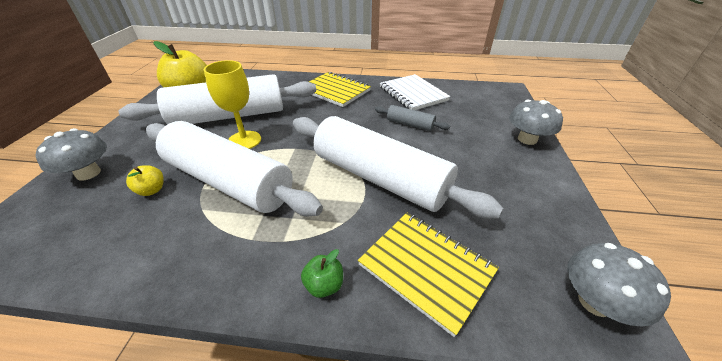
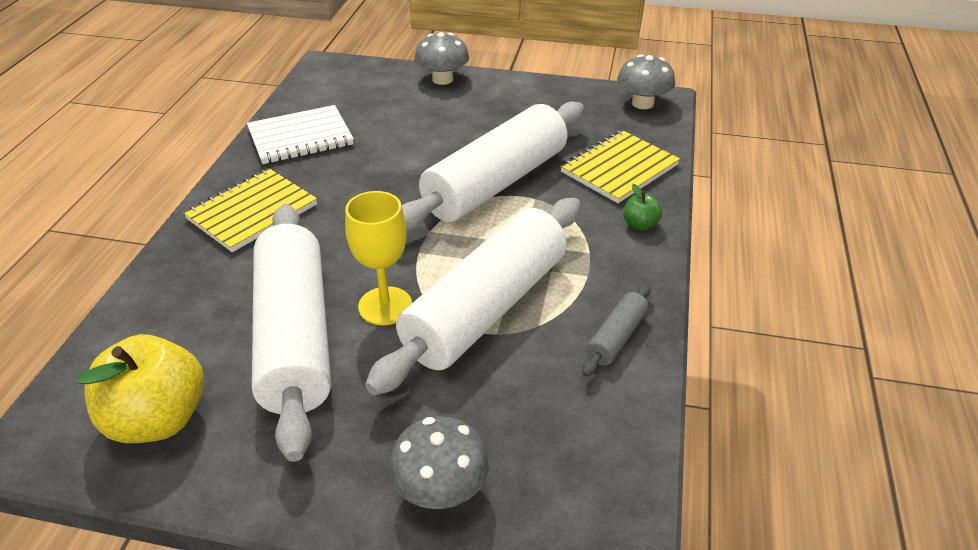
camera: 85 degrees left, 0 degrees up
(152, 190) = (496, 386): yellow apple -> none
(410, 124) = (386, 150): grey rolling pin -> grey rolling pin (616, 337)

